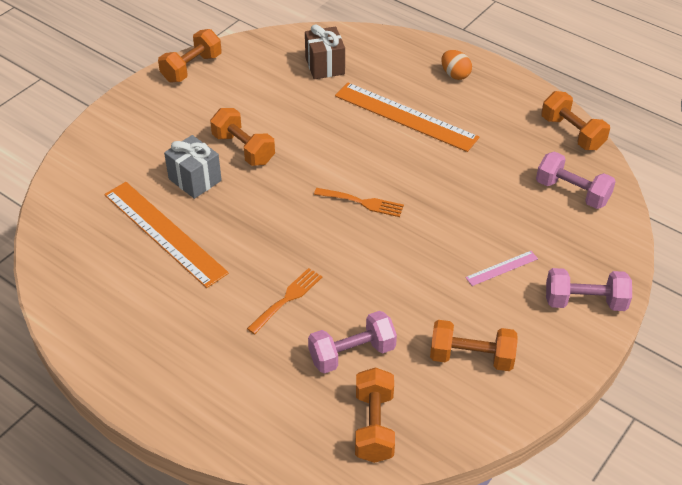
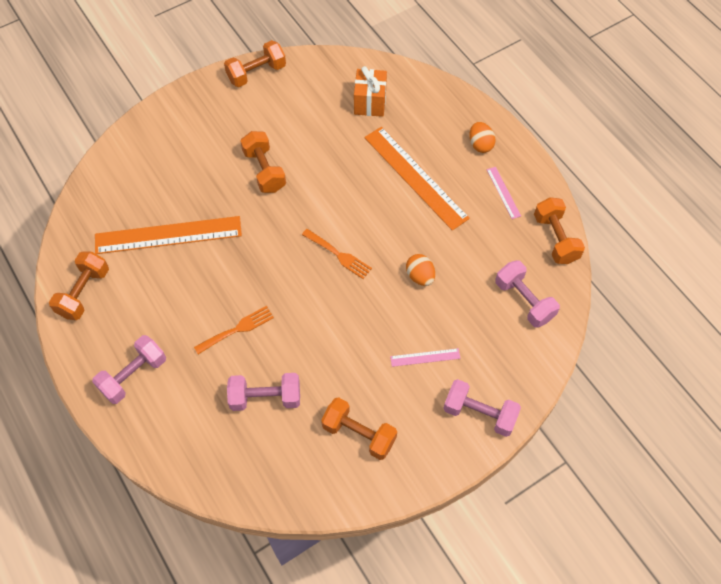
camera: 20 degrees right, 15 degrees up
(164, 233) = (168, 235): orange ruler -> orange ruler turned 75 degrees counterclockwise
(189, 376) = (133, 375): none -> pink dumbbell
(195, 180) = (212, 190): grey gift -> none
(325, 66) = (370, 102): brown gift -> orange gift
(374, 426) = (253, 469): orange dumbbell -> orange dumbbell (84, 293)
(457, 199) = (420, 276): none -> orange egg
(500, 108) = (503, 192): none -> pink ruler

